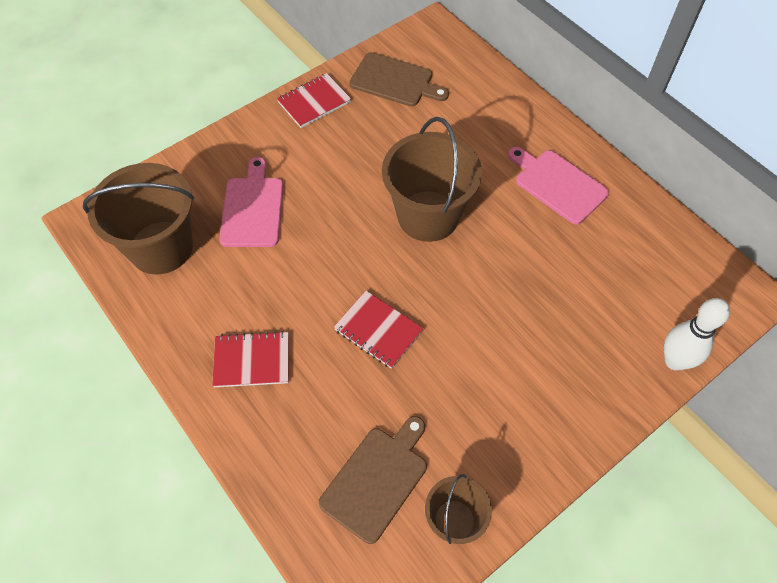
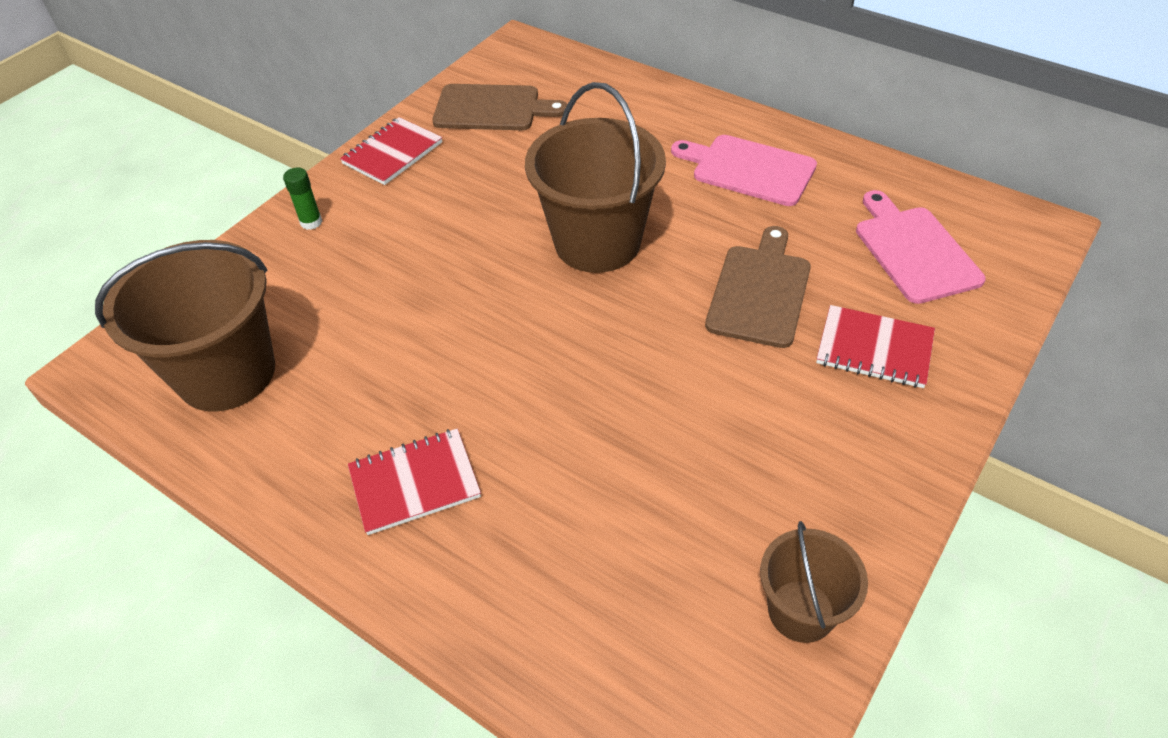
camera: 15 degrees left, 10 degrees down
(244, 145) = (311, 222): none -> green glue stick
(252, 208) = (349, 292): pink cutting board -> pink cutting board (914, 251)
(376, 479) = (664, 589): brown cutting board -> brown cutting board (760, 291)
(378, 330) = (586, 394): red notebook -> red notebook (874, 349)
(675, 361) = (993, 324): white bowling pin -> none

